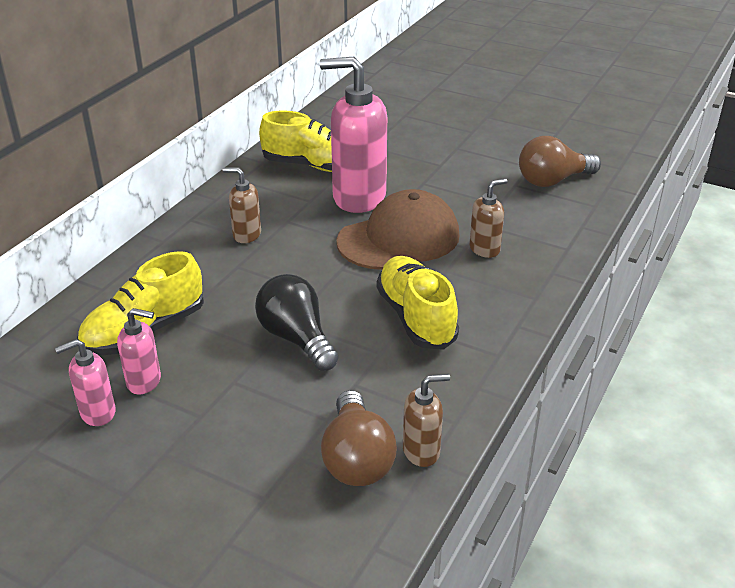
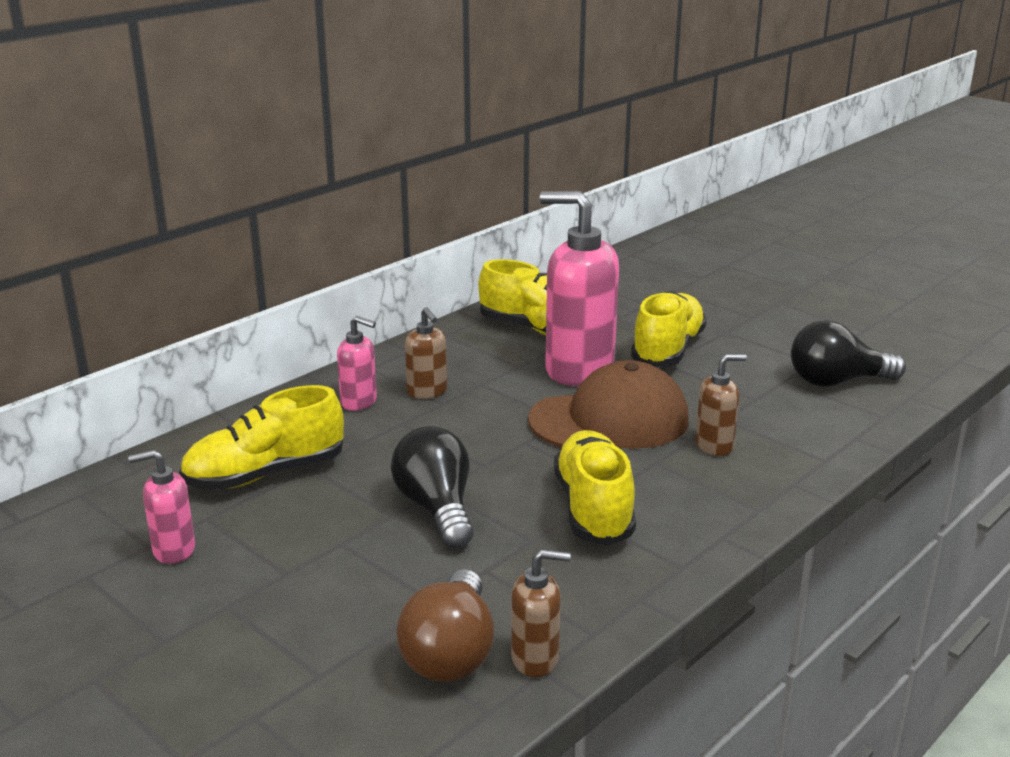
camera: 15 degrees right, 10 degrees down
(144, 381) = (240, 526): pink soap dispenser -> pink soap dispenser (359, 402)
(246, 235) = (427, 392): brown soap dispenser -> brown soap dispenser turned 150 degrees counterclockwise
(420, 170) = (668, 350): none -> yellow shoe
(552, 181) = (836, 382): brown light bulb -> black light bulb

